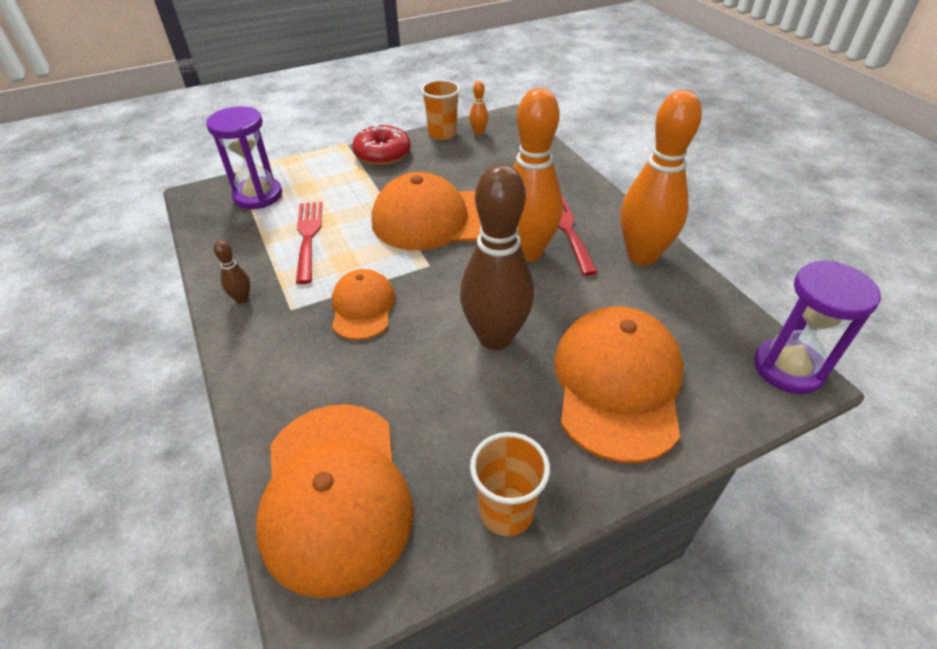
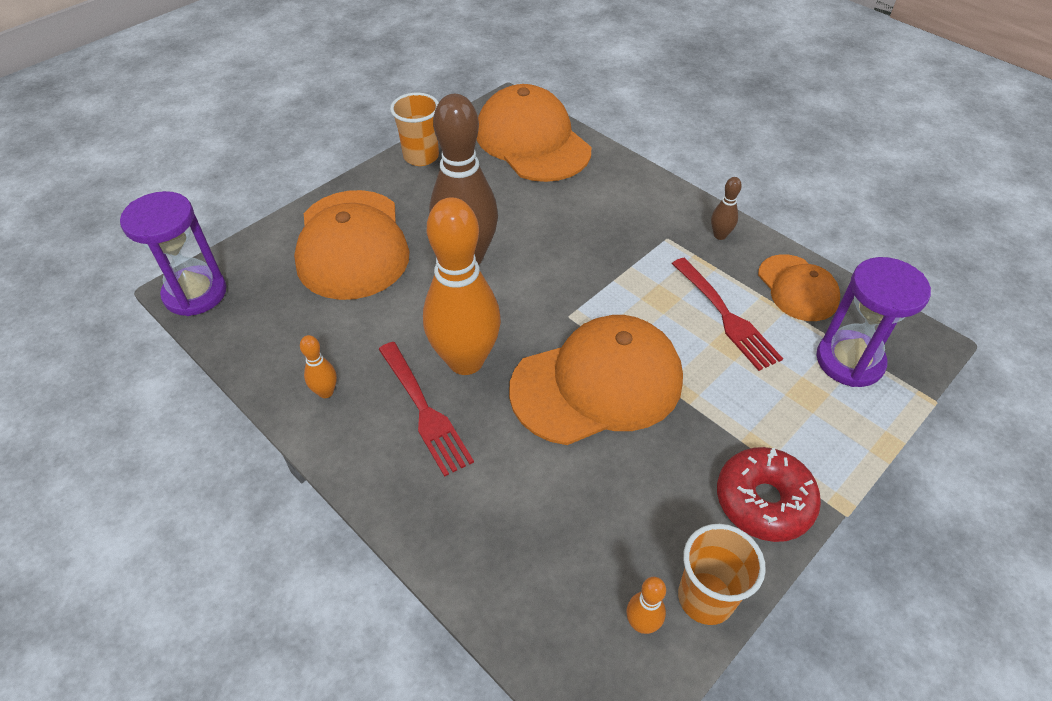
camera: 160 degrees right, 5 degrees up
(362, 307) = (603, 255): orange cap -> orange cap (797, 288)
(642, 256) = (326, 392): orange bowling pin -> orange bowling pin, size x0.40

